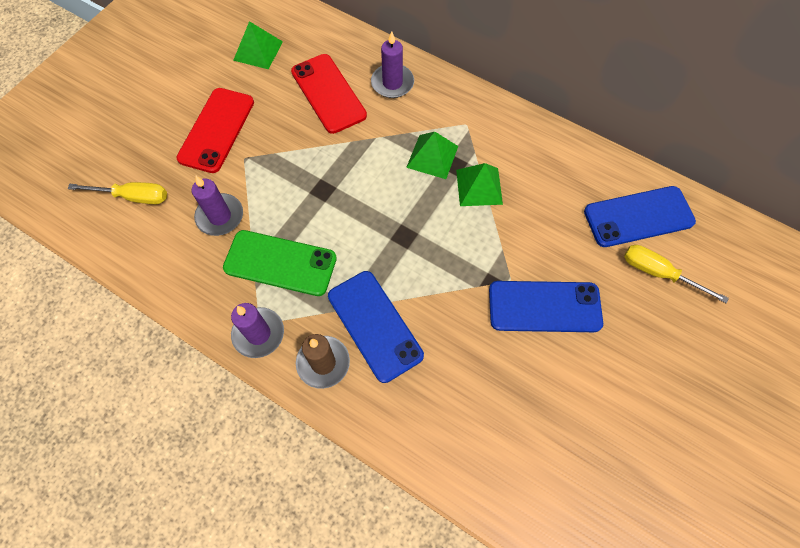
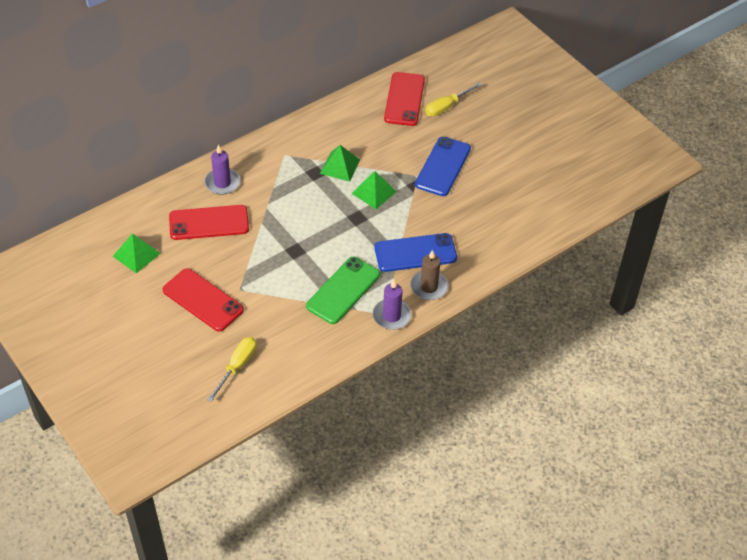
camera: 70 degrees left, 15 degrees down
(220, 216) = (285, 316): purple candle -> none
(432, 156) = (301, 182): green pyramid -> green pyramid (374, 192)
(638, 217) = (404, 99): blue phone -> red phone

